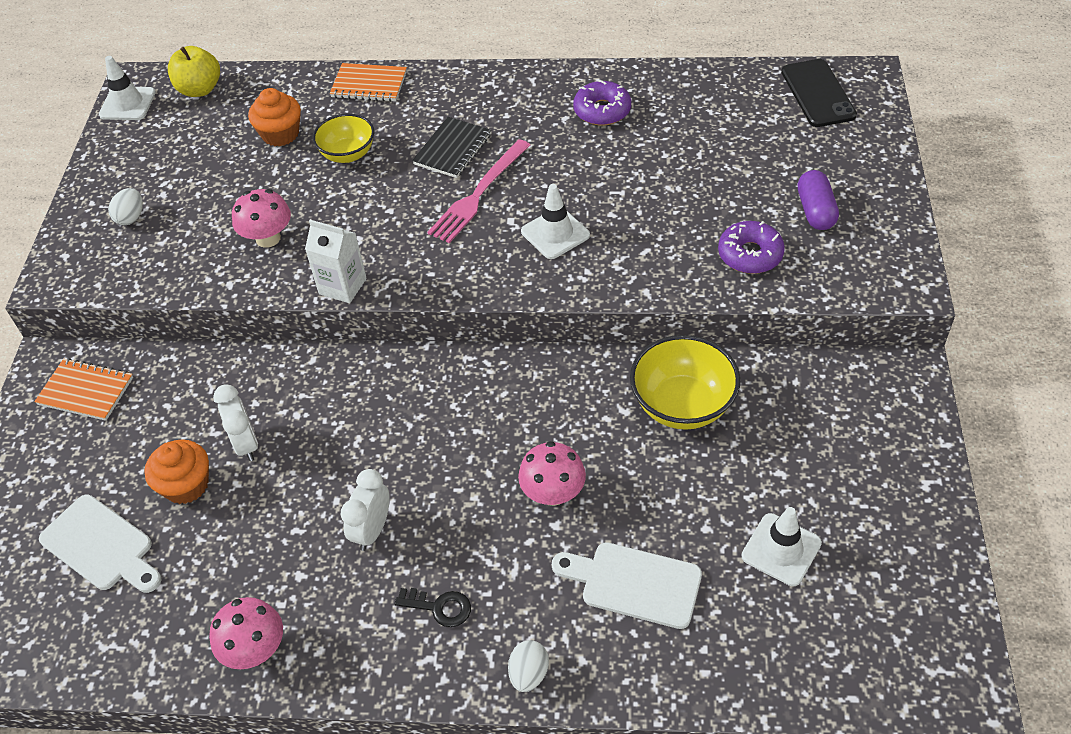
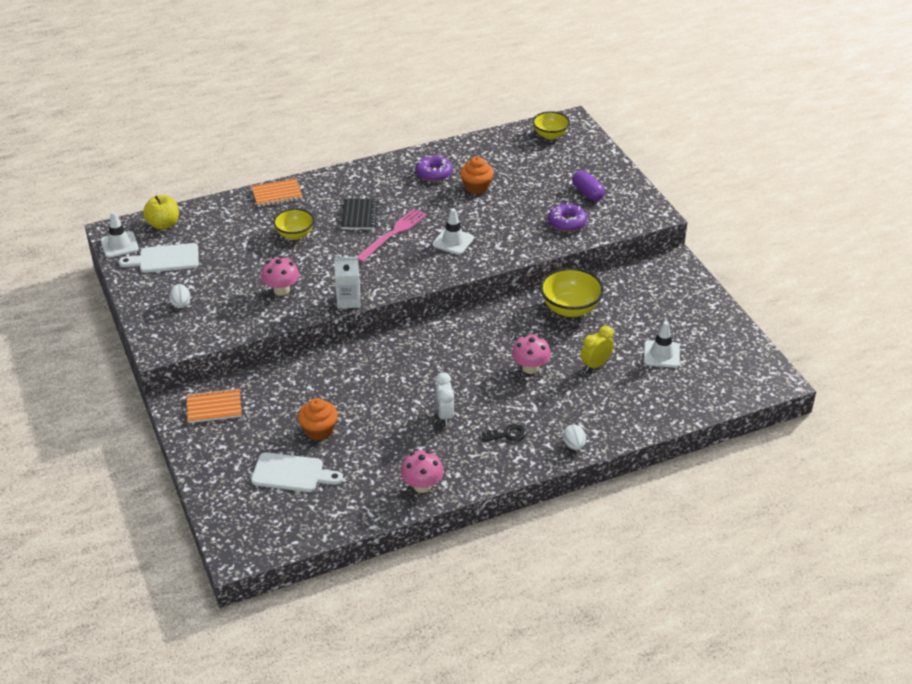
camera: 30 degrees left, 10 degrees down
(246, 444) = (338, 400): white clock -> none
(280, 134) = (241, 235): orange cupcake -> orange cupcake (476, 187)
(478, 194) = (393, 234): pink fork -> pink fork turned 150 degrees counterclockwise
(634, 583) = (599, 392): white cutting board -> white cutting board (165, 259)
(659, 528) = (595, 365): none -> yellow clock
(817, 93) = (550, 135): black phone -> yellow bowl

